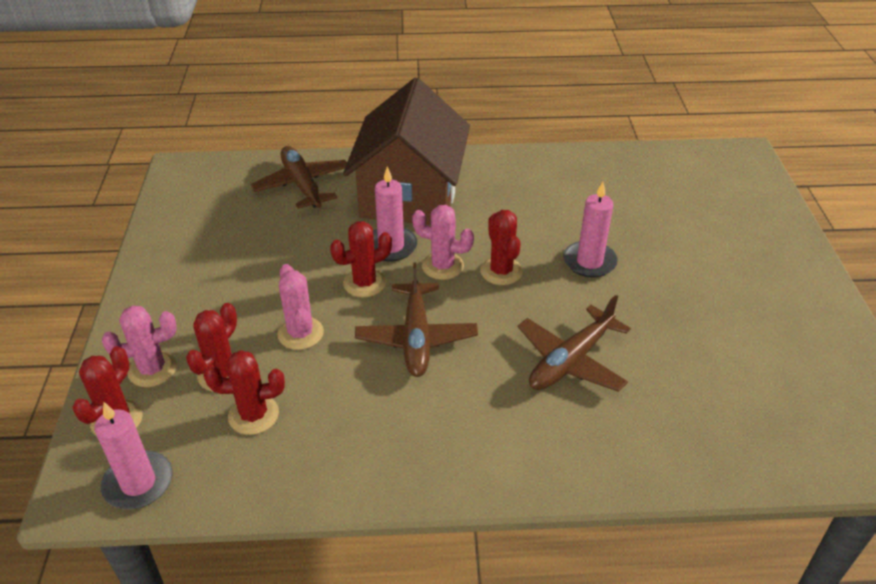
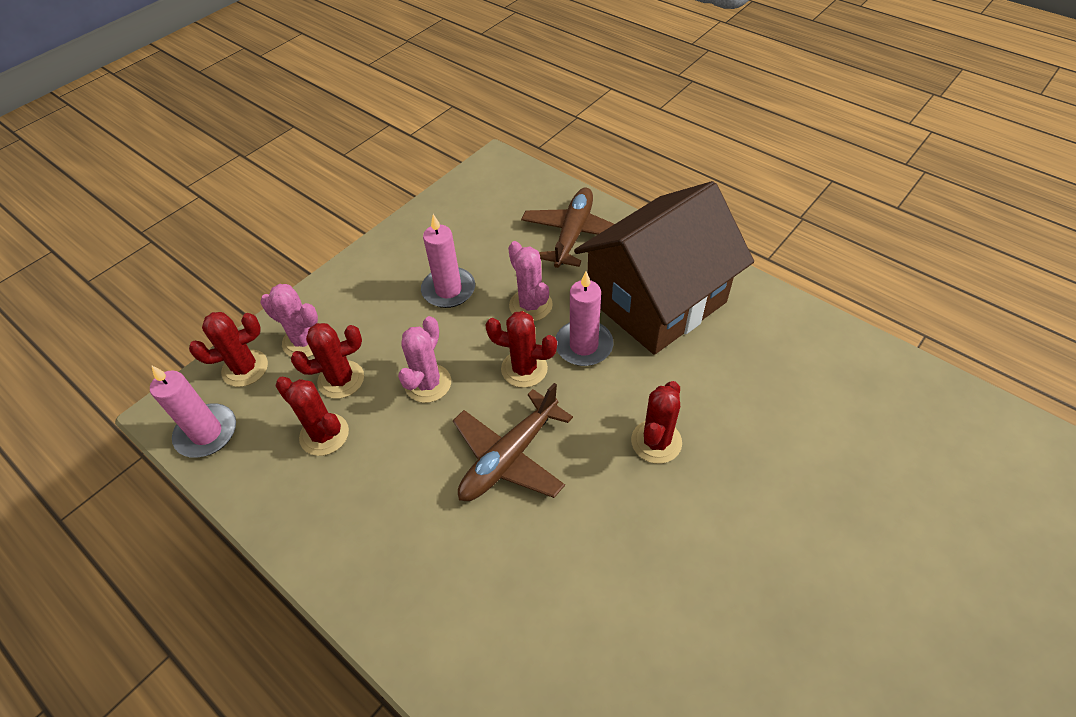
camera: 45 degrees right, 10 degrees up
(442, 266) = (607, 397): pink cactus -> pink cactus (530, 305)
(570, 361) = (619, 593): brown plane -> none
(589, 262) = (759, 495): pink candle -> pink candle (448, 290)

